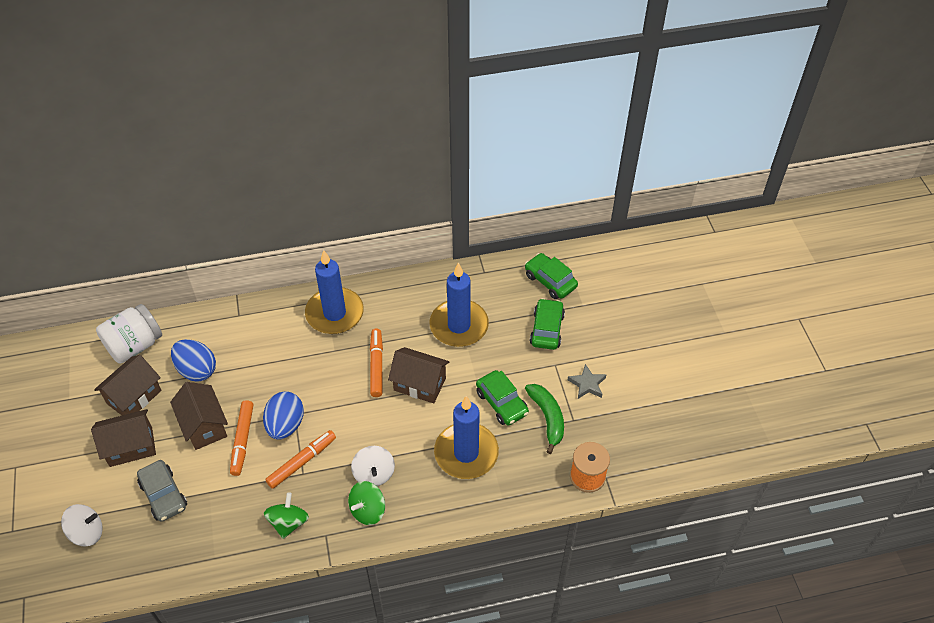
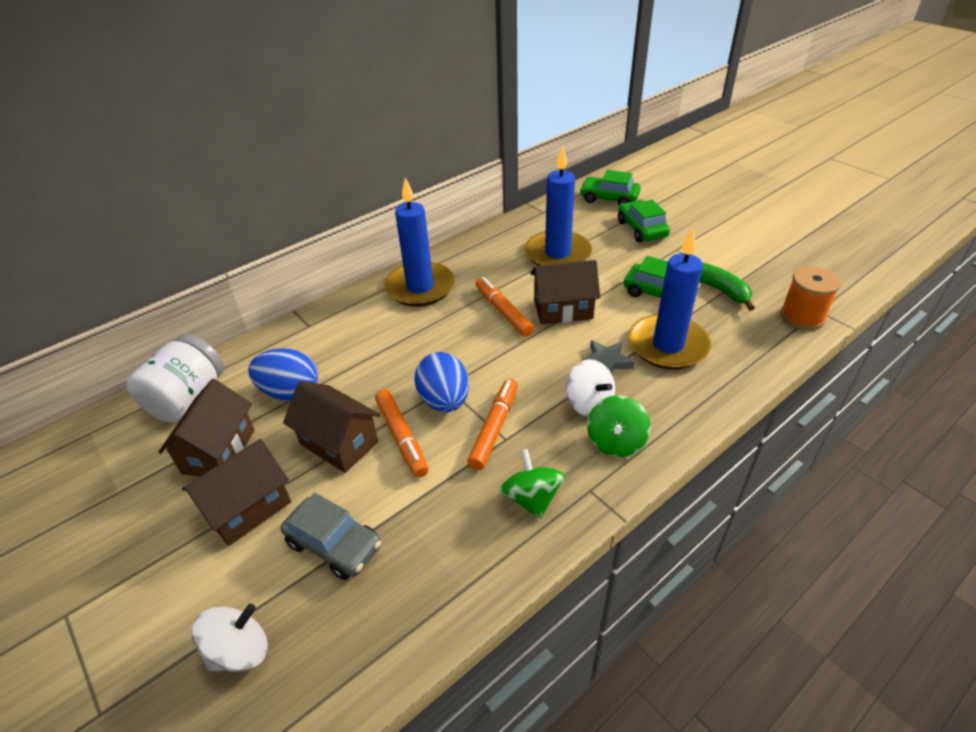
camera: 25 degrees left, 10 degrees down
(587, 384) = (720, 252): grey star -> grey star (606, 361)

